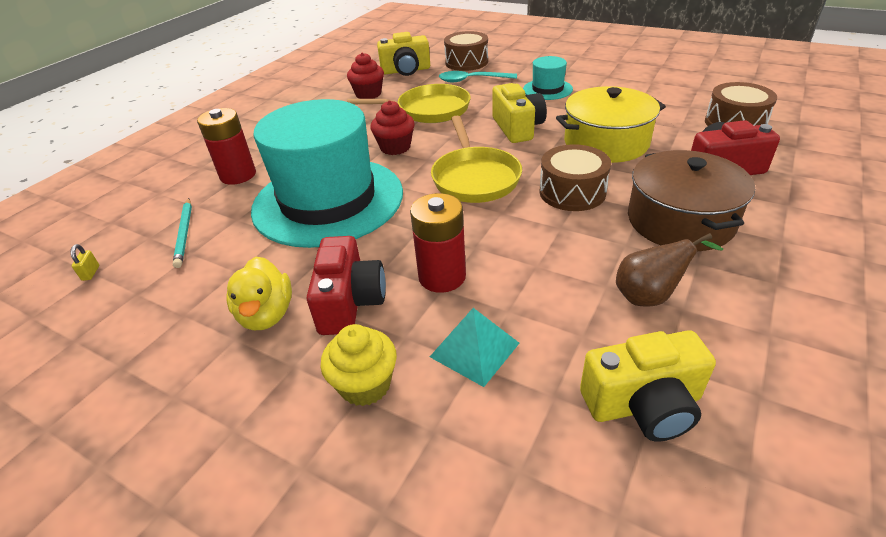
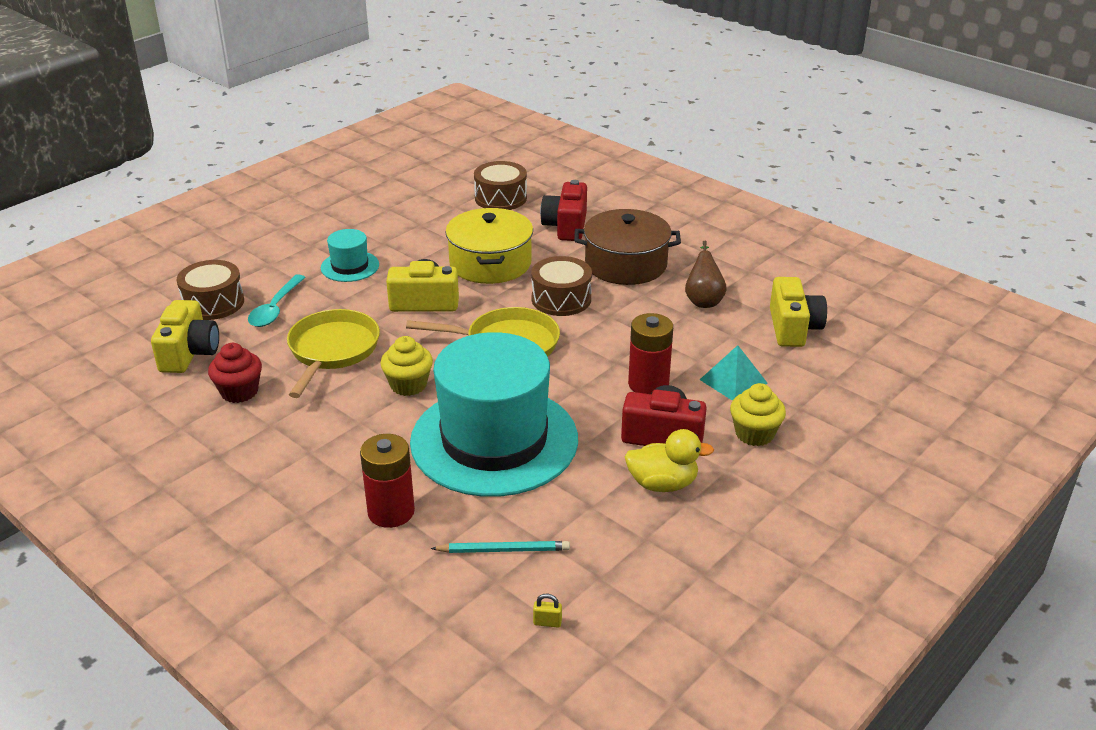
camera: 80 degrees left, 5 degrees down
(395, 147) = (408, 385): red cupcake -> yellow cupcake

